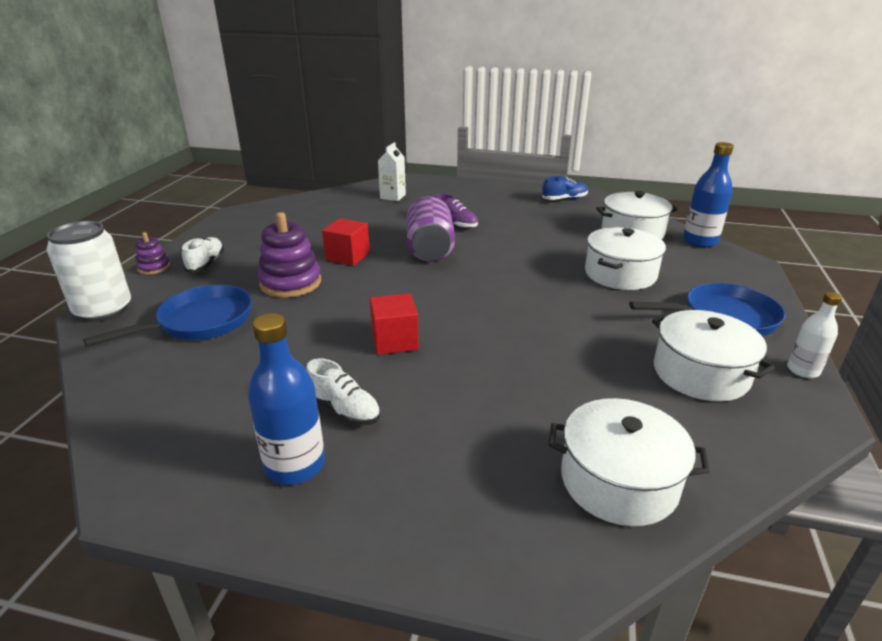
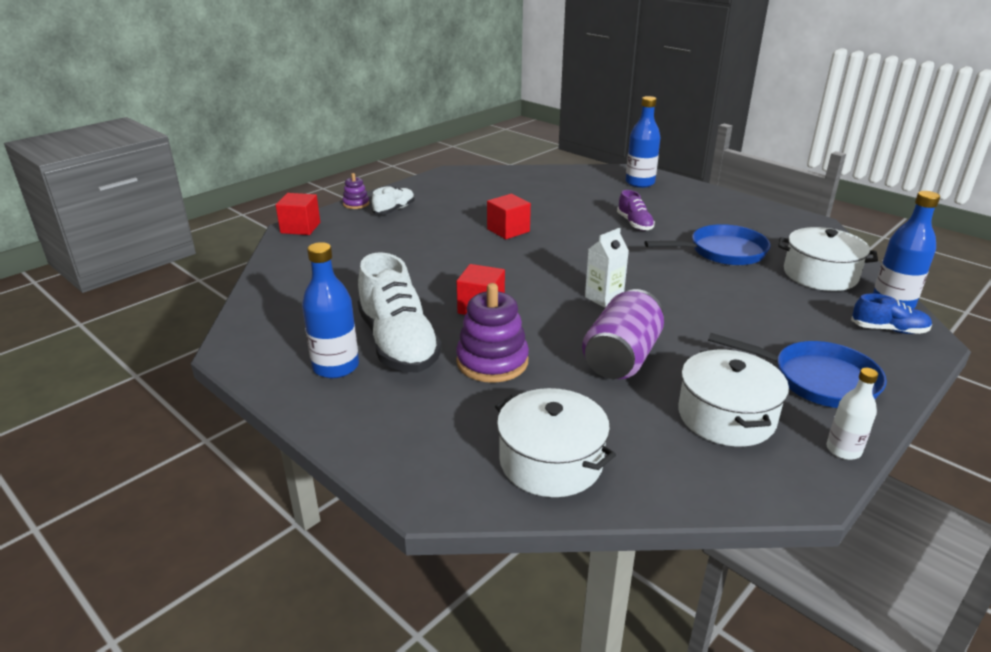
camera: 30 degrees right, 0 degrees up
(103, 310) = (300, 228): white can -> red cube
(200, 322) = (355, 253): blue pan -> blue pan (722, 252)
(291, 283) = (443, 241): purple stacking toy -> purple stacking toy (492, 362)
(344, 410) = (398, 343): white shoe -> white shoe, size x1.98
(393, 197) = (601, 185): white carton -> white carton (604, 298)
(424, 188) = (640, 183): none -> blue bottle
(430, 248) = (587, 241): purple can -> purple can (621, 358)
(564, 199) = (781, 224): blue shoe -> blue shoe (888, 330)
(620, 274) = (753, 311): white pot -> none

